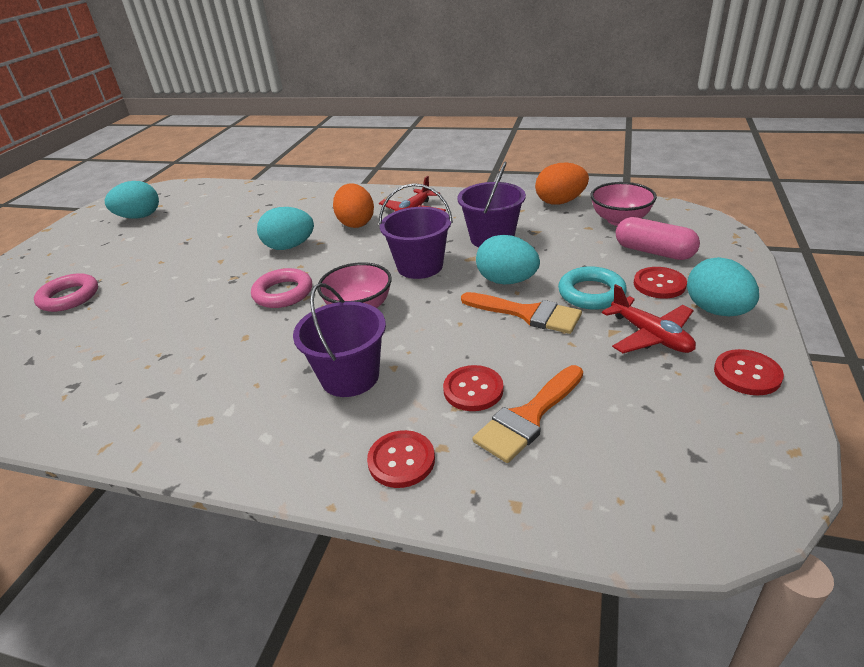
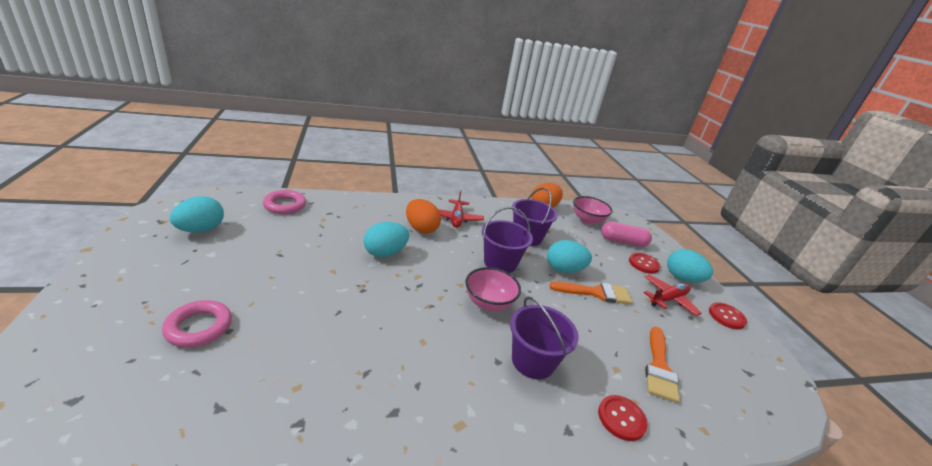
camera: 35 degrees left, 5 degrees down
(283, 293) = (418, 296): pink ring -> pink ring (285, 205)
(473, 390) = (614, 354): red button -> none
(591, 293) = (616, 274): turquoise ring -> none
(650, 335) = (668, 299): red plane -> red plane turned 60 degrees counterclockwise

